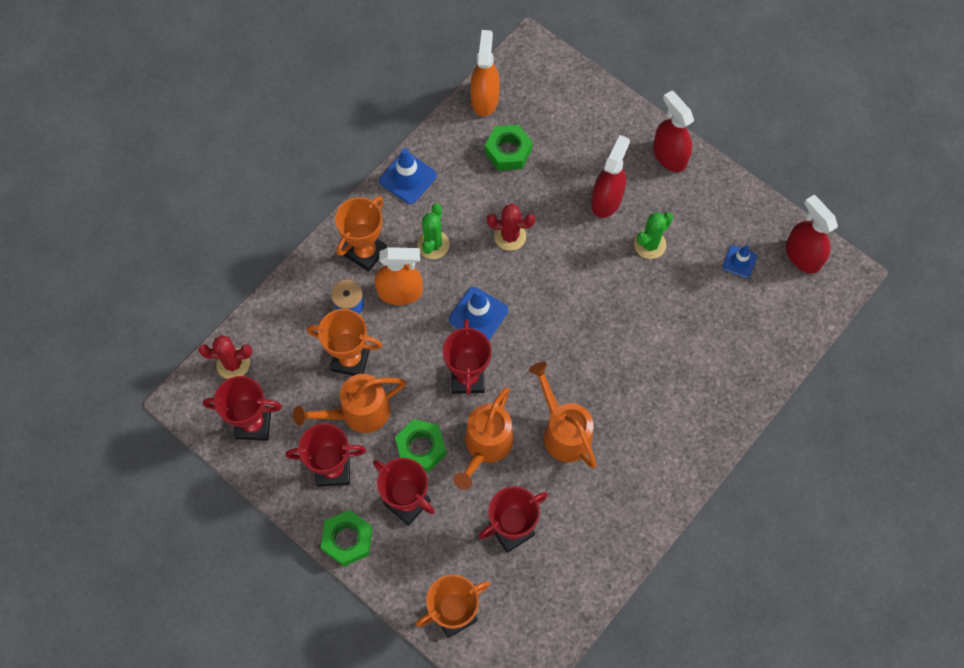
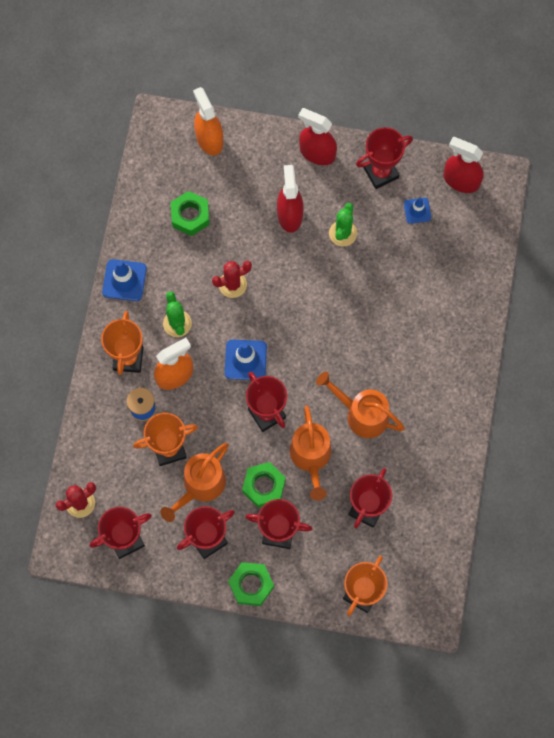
camera: 30 degrees left, 5 degrees up
(484, 99) = (146, 182): orange spray bottle -> orange spray bottle (209, 139)
(723, 206) = (381, 173): none -> red trophy

